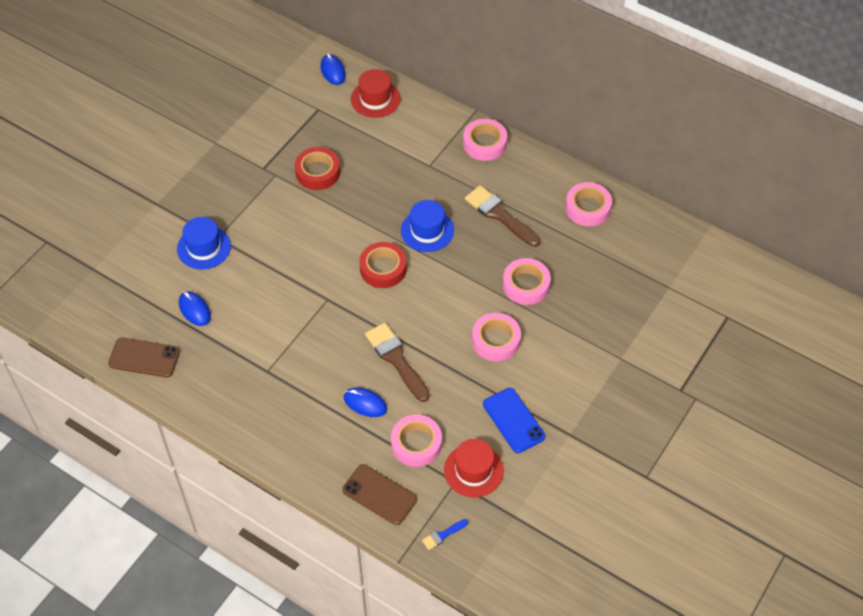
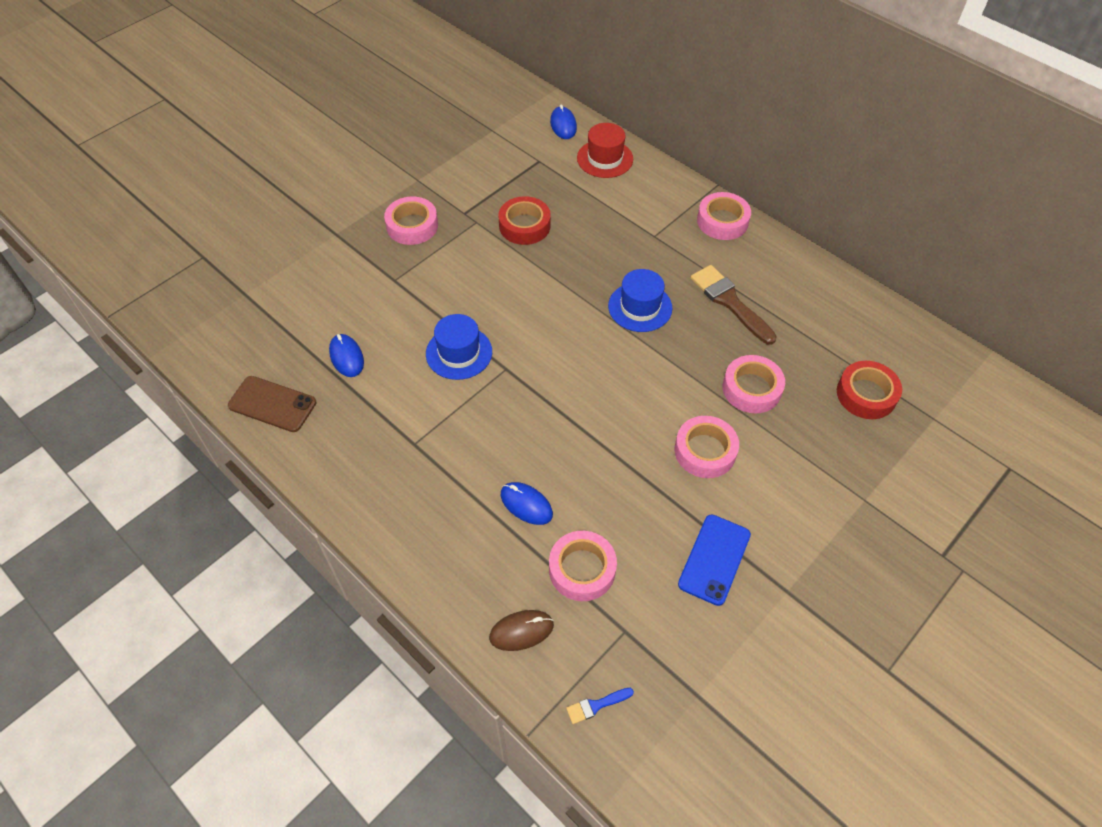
camera: 10 degrees right, 0 degrees up
(204, 247) = (376, 288): blue hat -> blue hat (459, 353)
(379, 494) = (521, 631): brown phone -> brown mouse
(383, 269) = (579, 343): red tape -> red tape (866, 394)
(396, 359) = (575, 455): brown brush -> none
(473, 470) = (652, 619): red hat -> none
(513, 420) = (714, 559): blue phone -> blue phone turned 45 degrees clockwise
(588, 208) = (838, 309): pink tape -> pink tape (412, 226)

